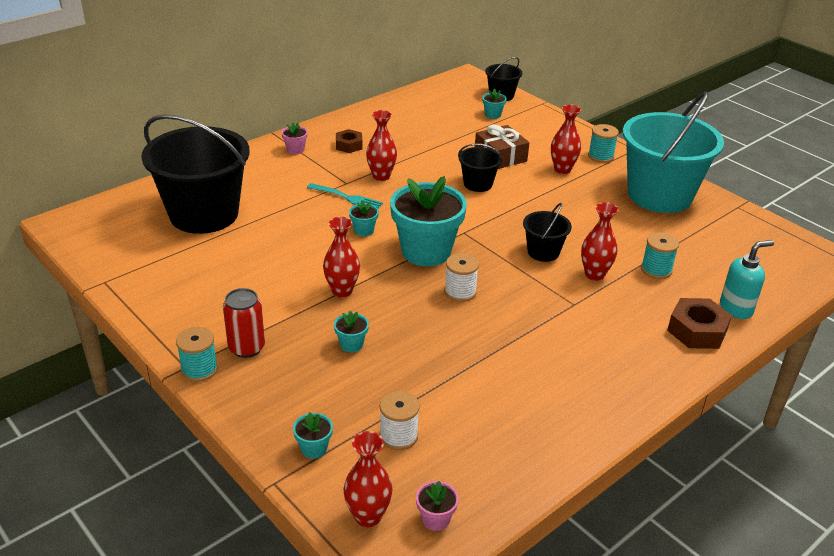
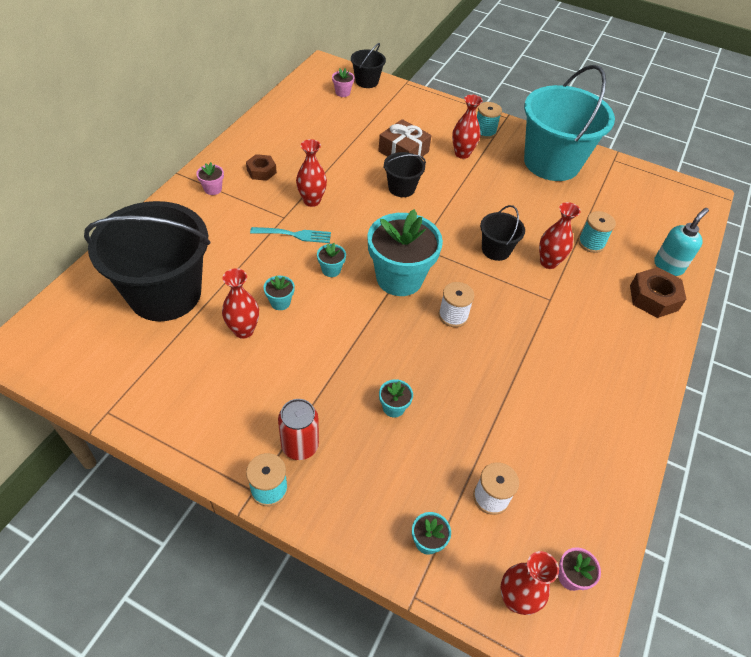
camera: 25 degrees left, 15 degrees up
(342, 291) = (350, 347): red vase -> red vase (243, 330)
(470, 100) = (342, 92): none -> pink flower pot
(492, 115) = (371, 105): turquoise flower pot -> turquoise flower pot (280, 302)

